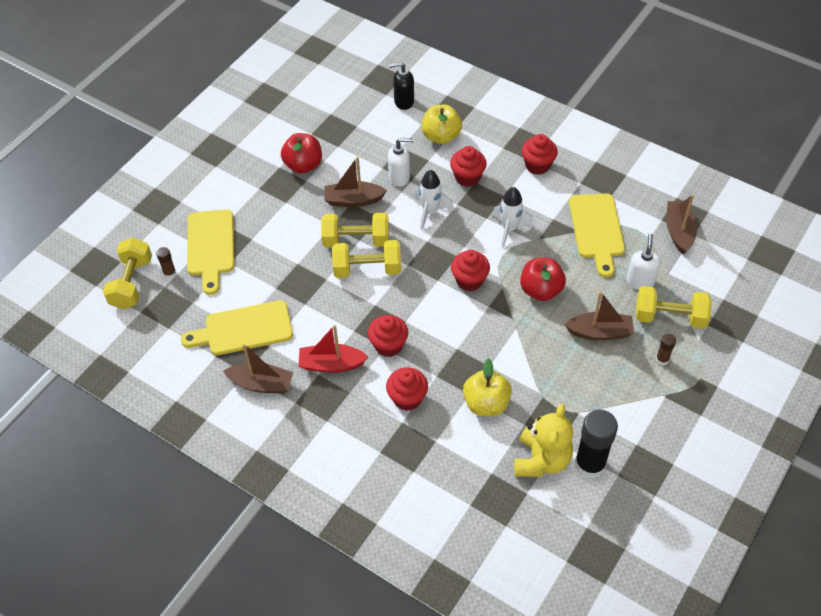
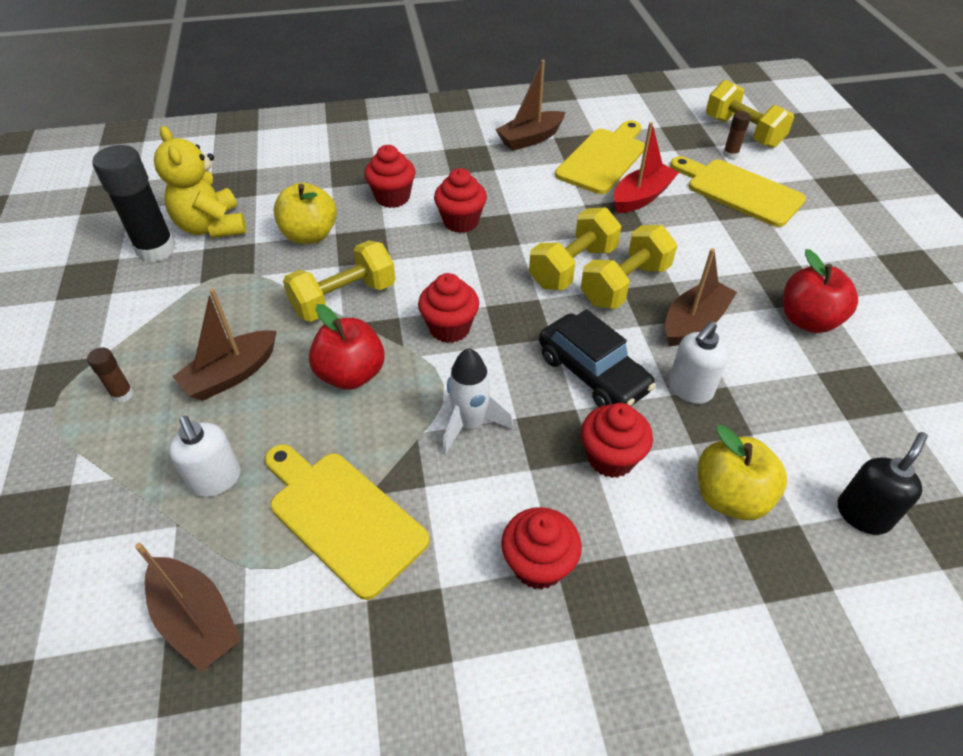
camera: 135 degrees right, 5 degrees down
(331, 364) = (493, 180): red boat -> red boat (641, 197)
(430, 212) = (593, 373): white rocket -> black car
(669, 317) = (139, 456): yellow dumbbell -> yellow dumbbell (344, 299)

